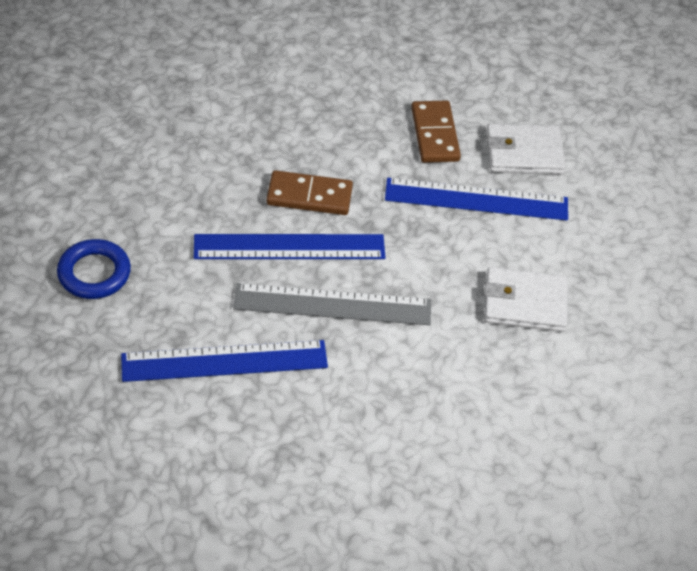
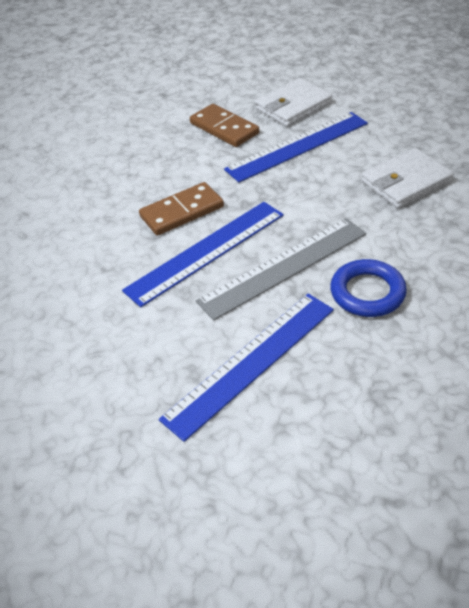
camera: 30 degrees left, 5 degrees down
(94, 273) = (65, 374): blue ring -> blue ring (367, 292)

